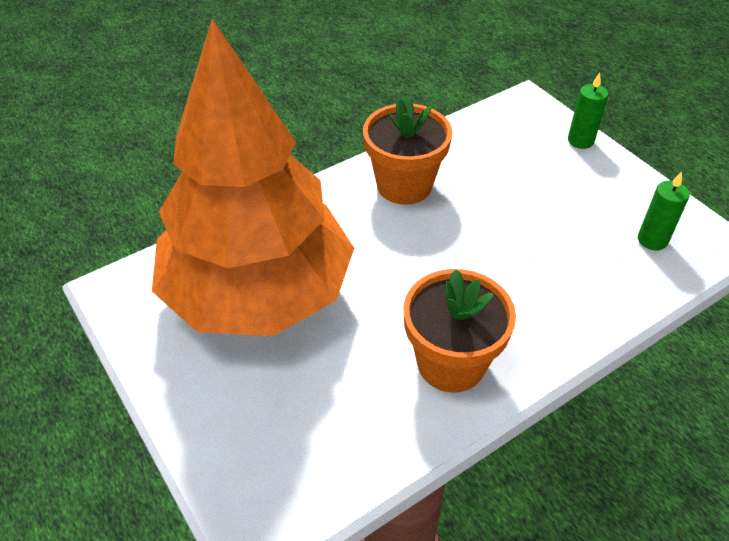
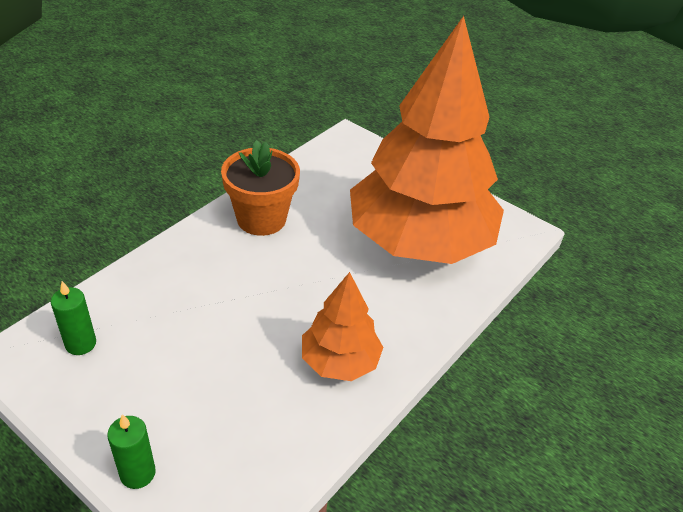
camera: 160 degrees right, 5 degrees down
(404, 185) = (340, 361): orange flower pot -> orange tree

